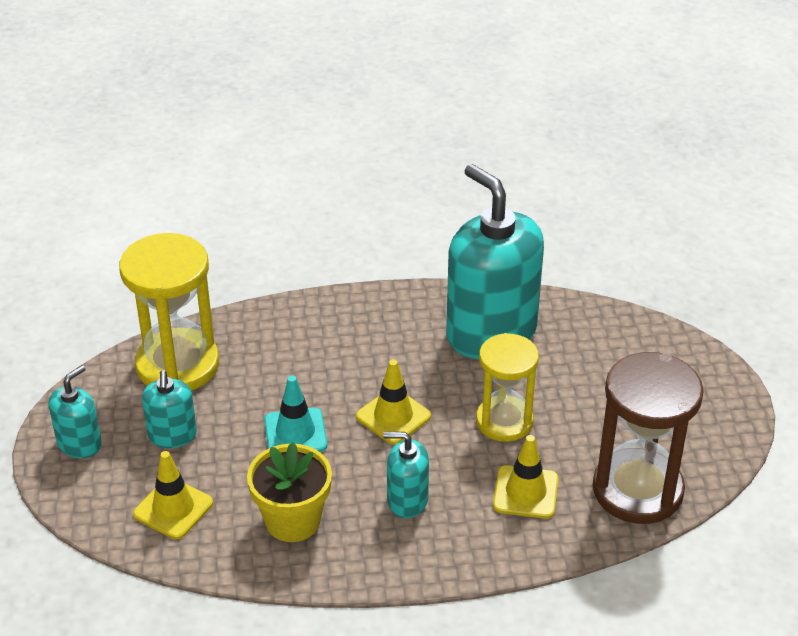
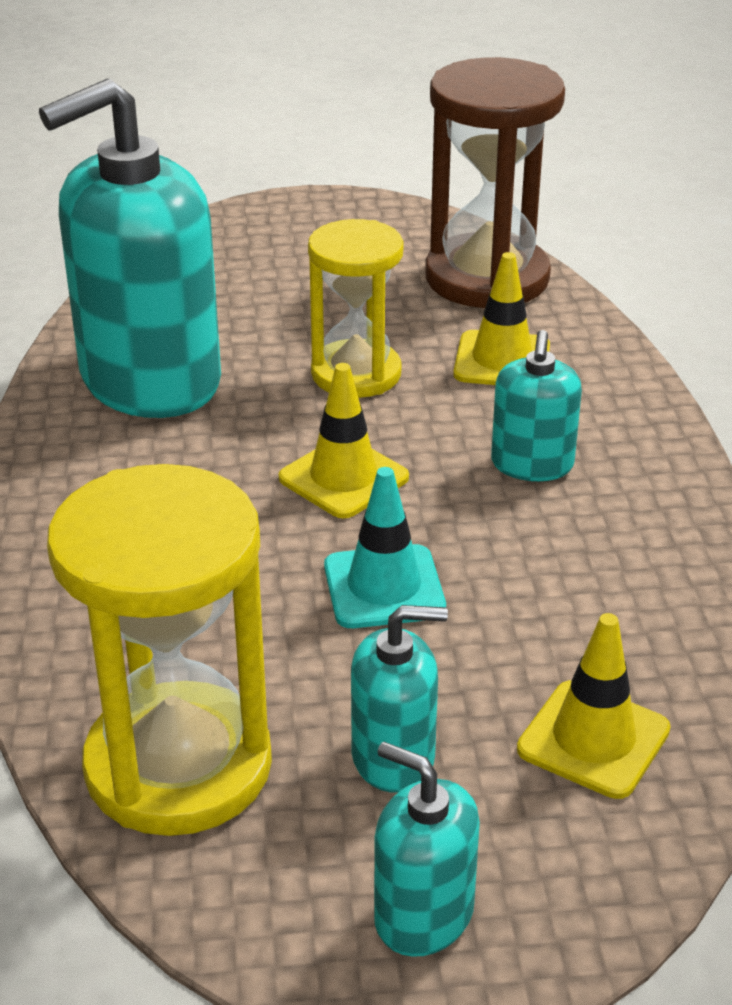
camera: 90 degrees left, 5 degrees down
(292, 520) = (596, 583): yellow flower pot -> none

